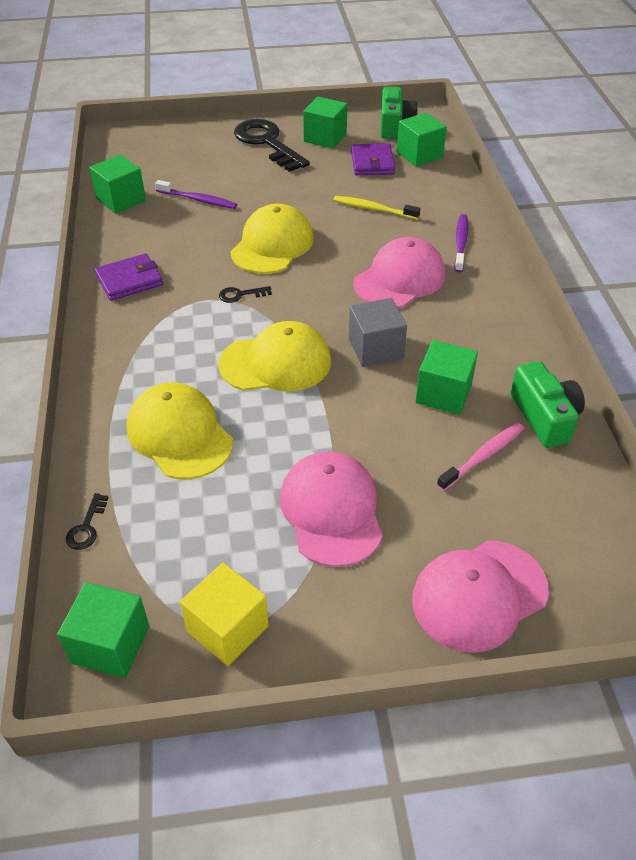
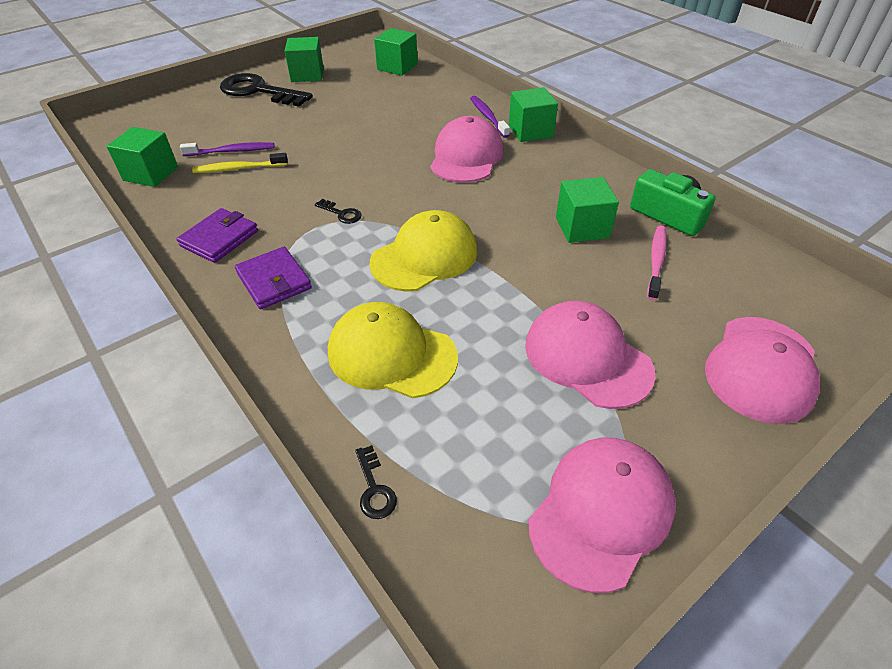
camera: 30 degrees left, 0 degrees up
(110, 644) = (506, 597): green cube -> green cube (530, 131)
(227, 628) = (601, 512): yellow cube -> pink cap
(240, 295) = (341, 213): black key -> black key turned 105 degrees counterclockwise
(272, 245) = (334, 165): yellow cap -> none
(372, 163) = (364, 82): purple wallet -> purple wallet (274, 281)
(373, 209) = (396, 113): yellow toothbrush -> yellow toothbrush (239, 168)
(375, 348) = (497, 214): grey cube -> none
(394, 126) = (358, 52): green camera -> none

